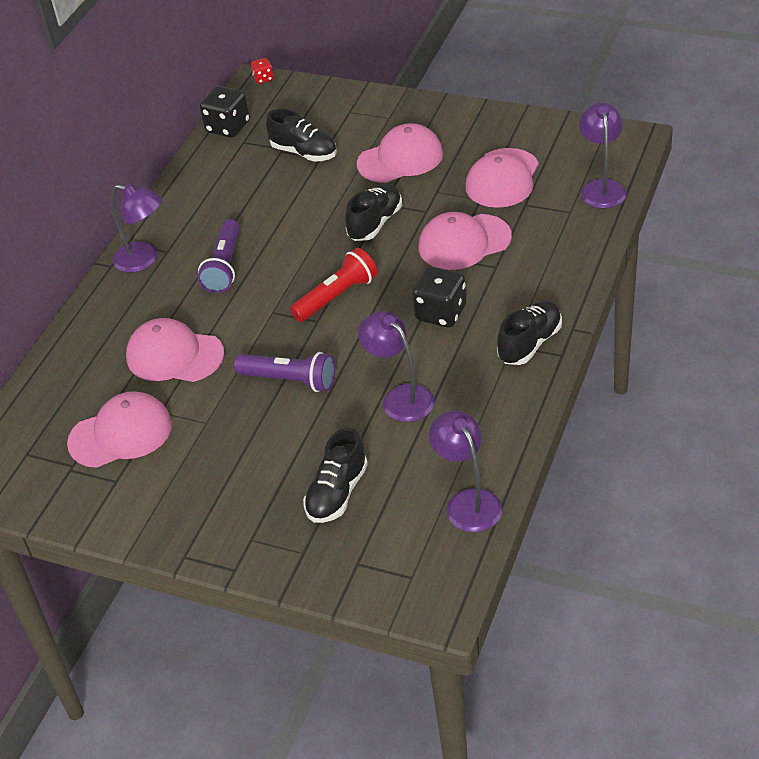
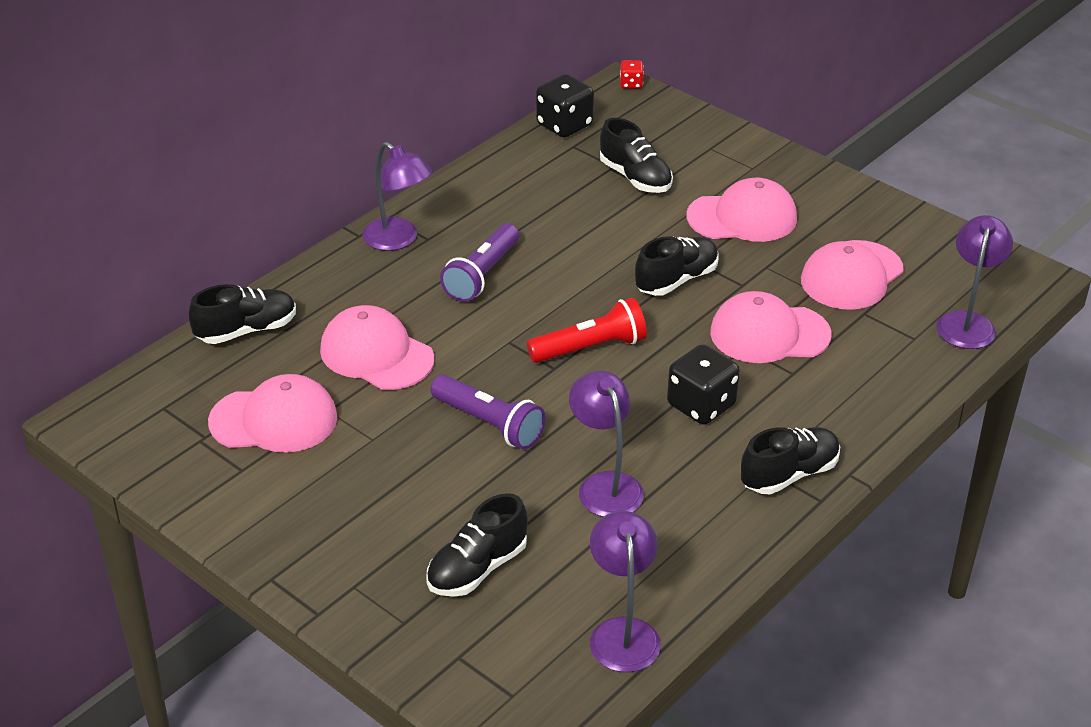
camera: 15 degrees right, 5 degrees down
(60, 371) = (246, 330): none -> black shoe

